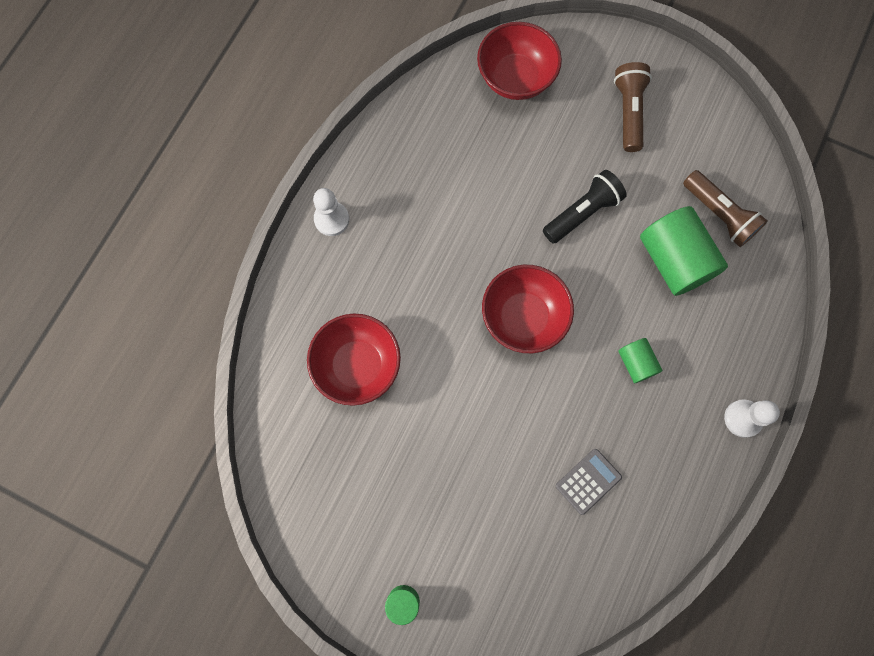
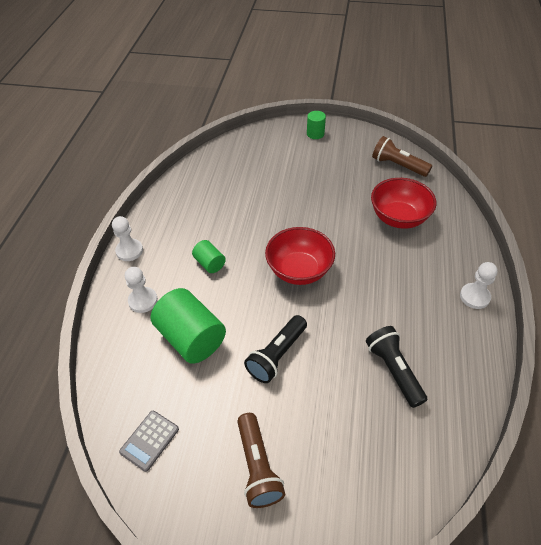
camera: 165 degrees right, 25 degrees down
(466, 162) = (393, 370): none -> black flashlight
(515, 78) = (385, 471): red bowl -> none
(588, 481) = (228, 198): grey calculator -> grey calculator (149, 440)
(719, 214) = (155, 386): brown flashlight -> brown flashlight (398, 165)
(727, 329) = (143, 301): none -> white pawn

